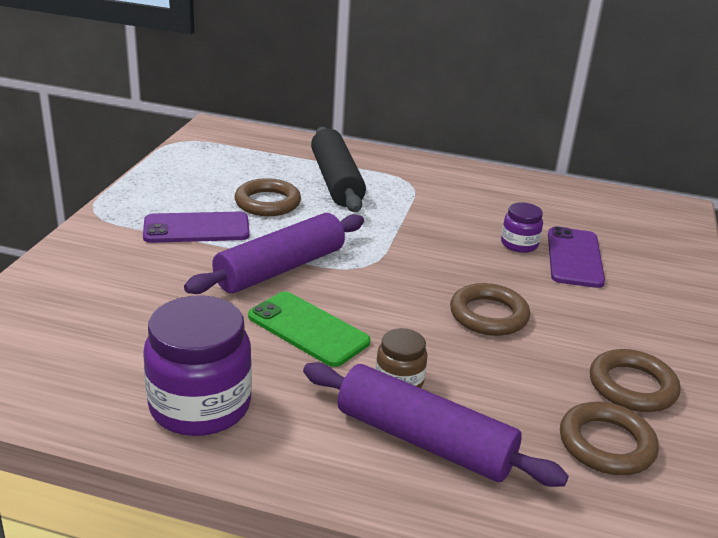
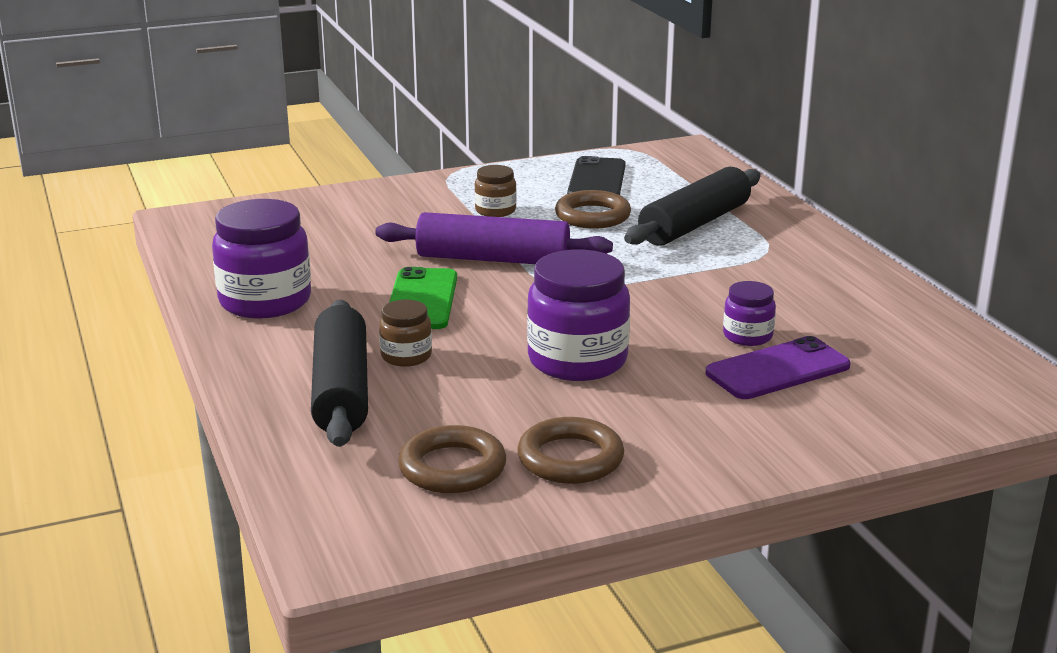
camera: 55 degrees right, 5 degrees down
(196, 228) = (495, 210): purple phone -> brown jar
(211, 174) = (597, 180): none -> black phone
(424, 440) = (341, 390): purple rolling pin -> black rolling pin
(488, 315) = (577, 361): brown ring -> purple jar

